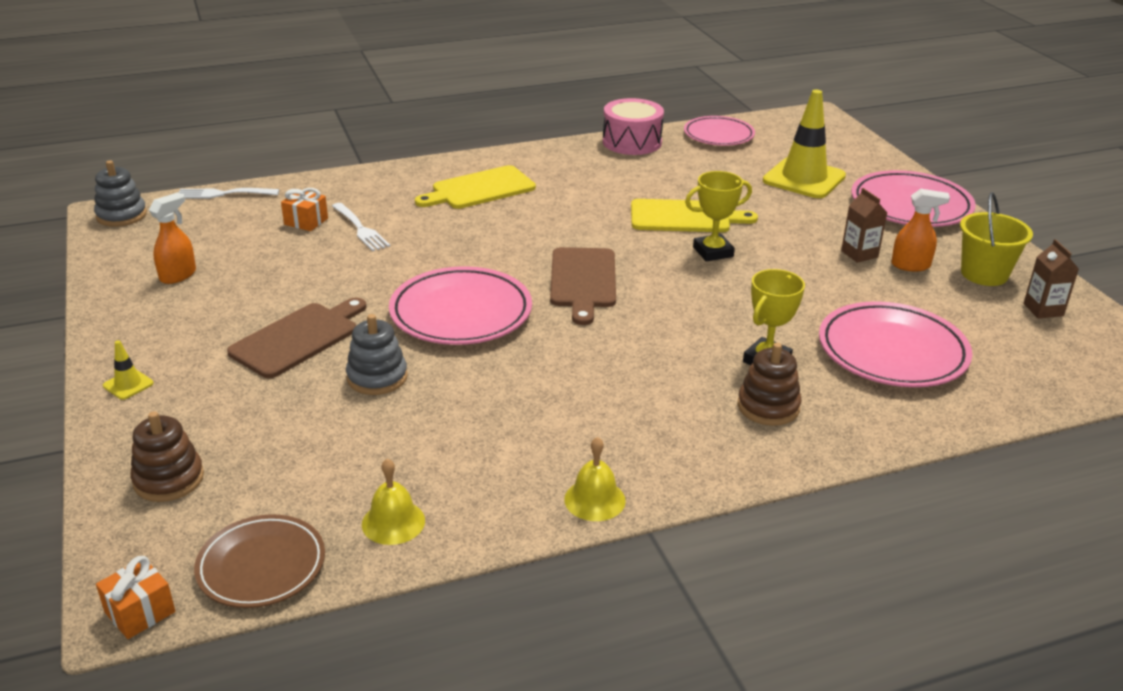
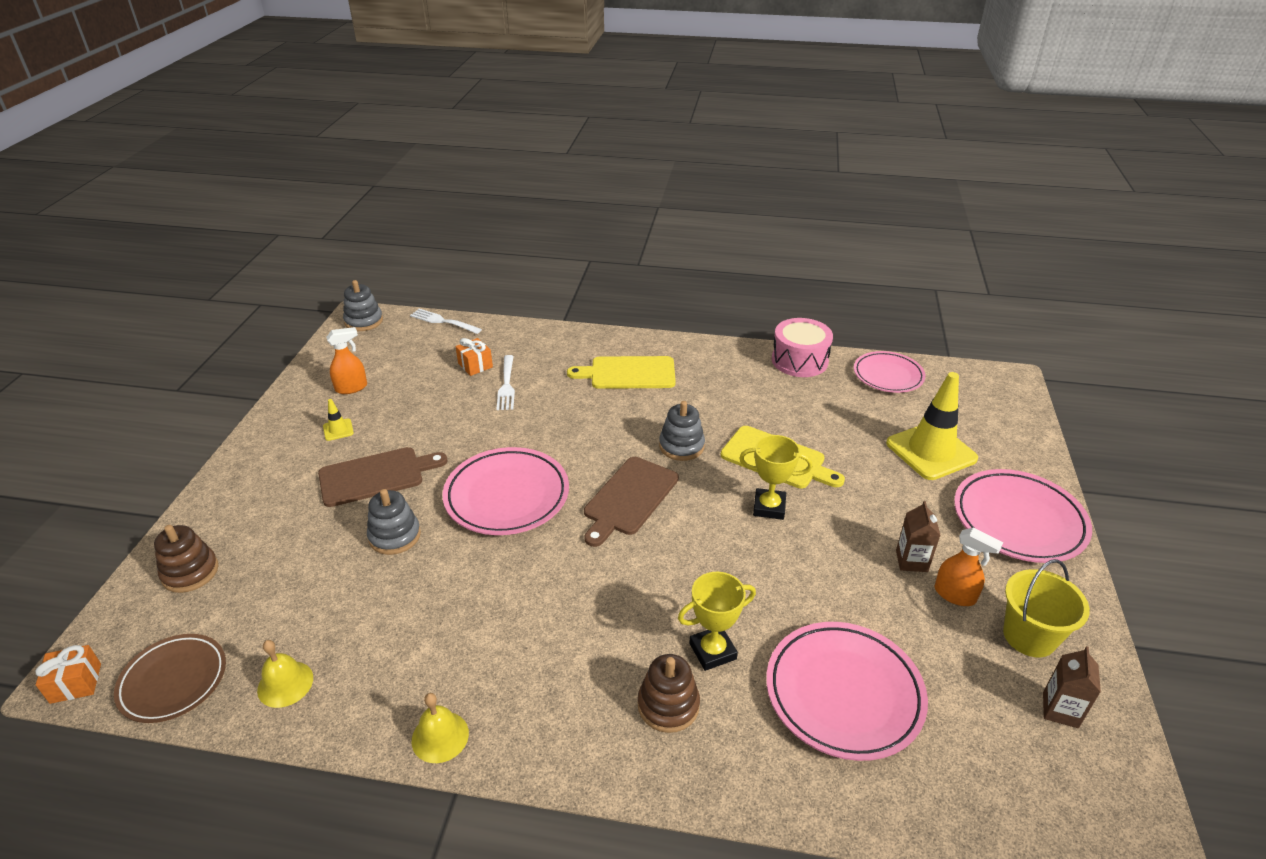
camera: 30 degrees right, 5 degrees up
(128, 384) = (240, 476): yellow traffic cone -> yellow traffic cone (338, 430)
(590, 230) = (681, 446): none -> grey stacking toy

